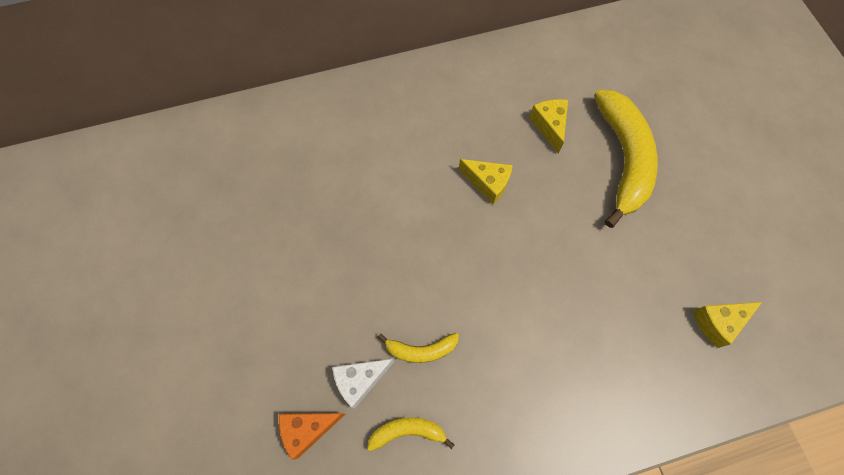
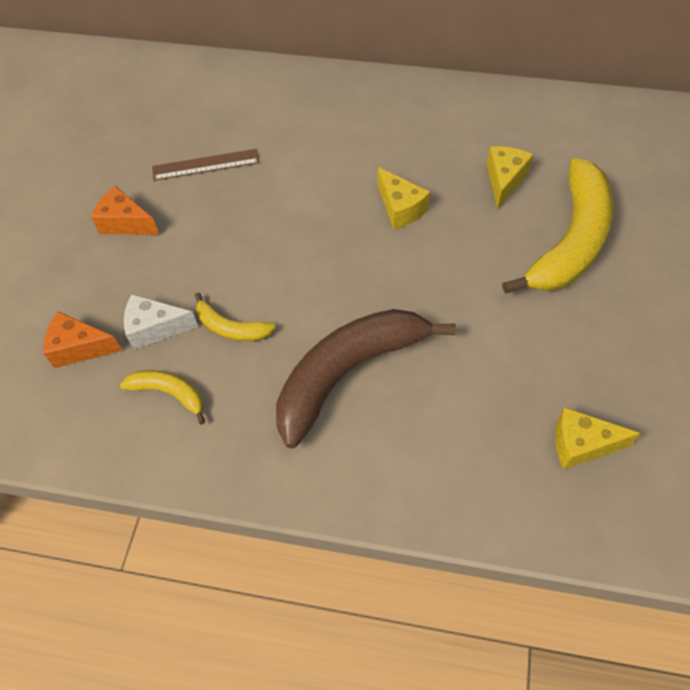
camera: 30 degrees right, 10 degrees down
(274, 294) = (125, 223): none -> orange cheese
(308, 209) = (206, 164): none -> brown ruler
(531, 346) = (347, 373): none -> brown banana

